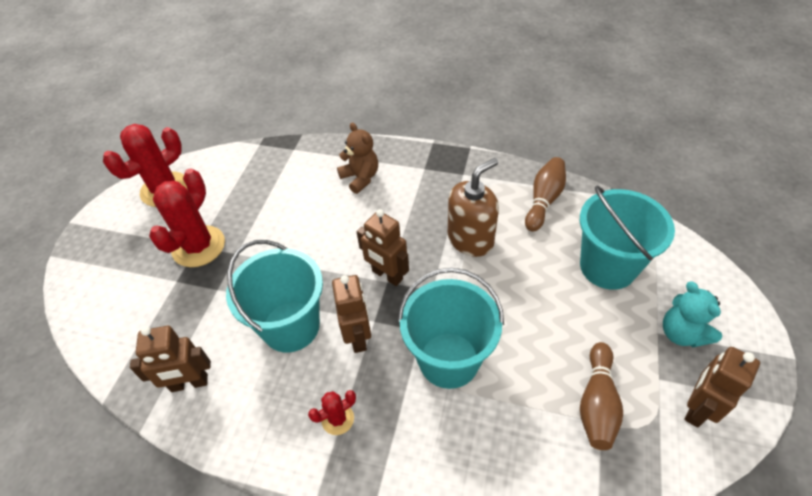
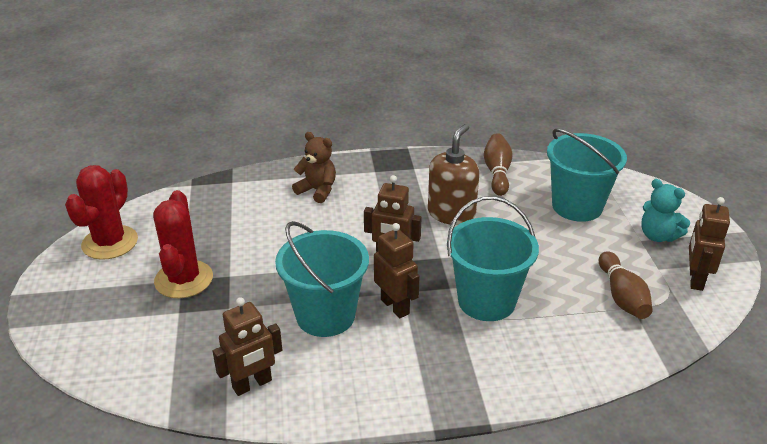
camera: 25 degrees left, 15 degrees down
(337, 419) = (415, 368): red cactus -> none

